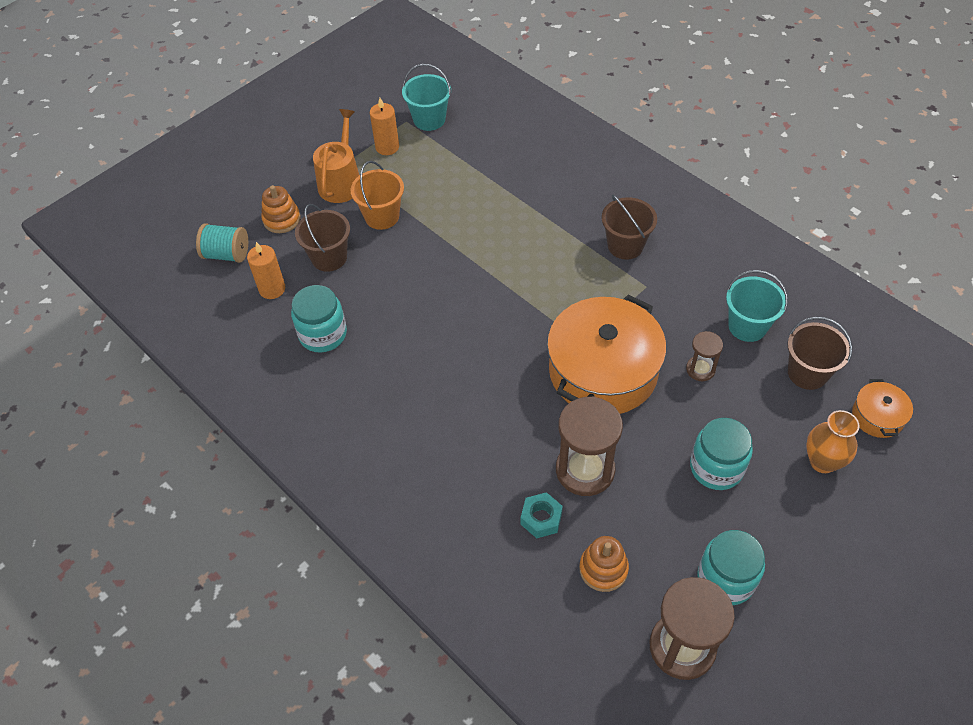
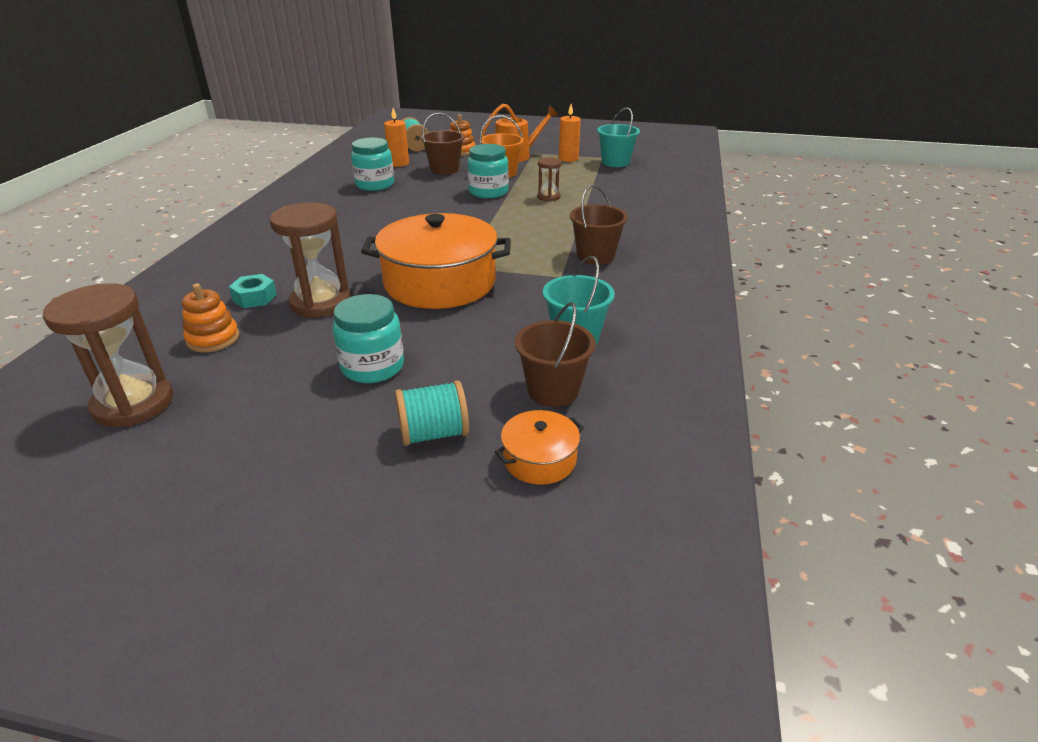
camera: 55 degrees right, 20 degrees down
(700, 369) = (490, 327): brown hourglass -> brown hourglass (548, 197)
(725, 579) = (230, 408): turquoise jar -> turquoise jar (488, 192)
(822, 461) = (433, 433): orange vase -> turquoise spool

